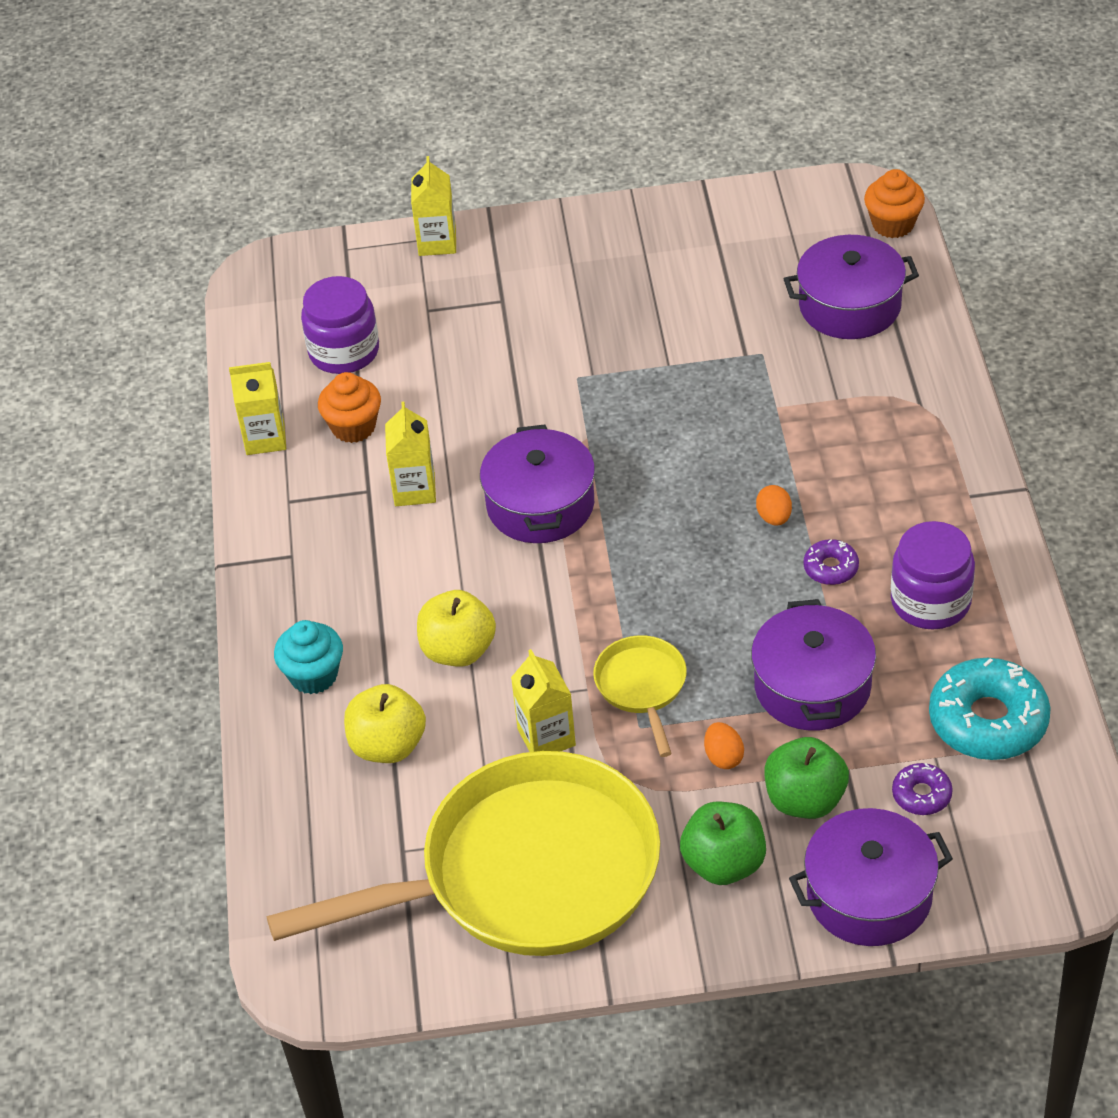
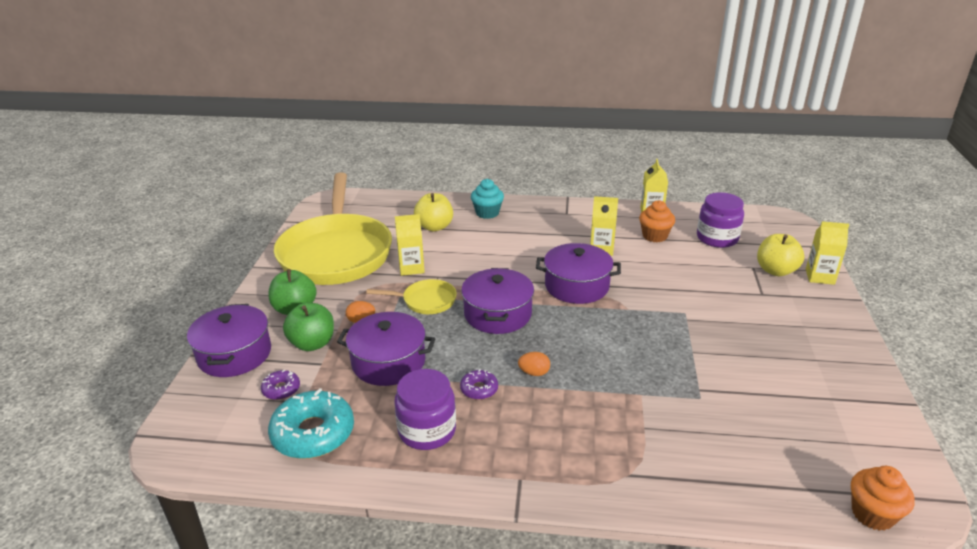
camera: 100 degrees right, 15 degrees down
(458, 650) = (482, 250): yellow apple -> yellow apple (776, 271)
(850, 306) = (755, 458): purple pot -> purple pot (497, 314)

